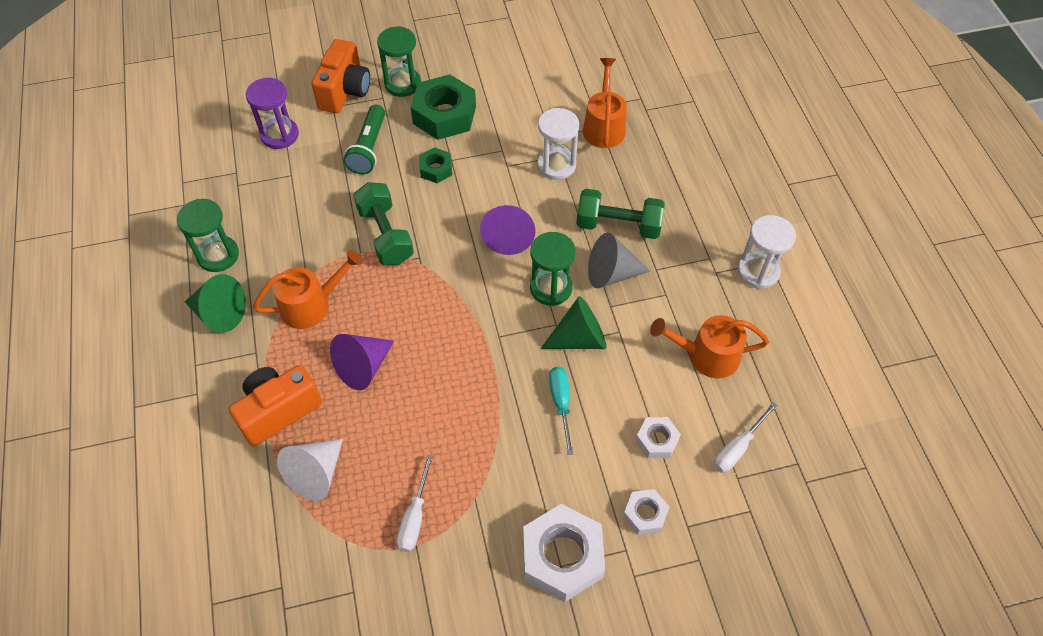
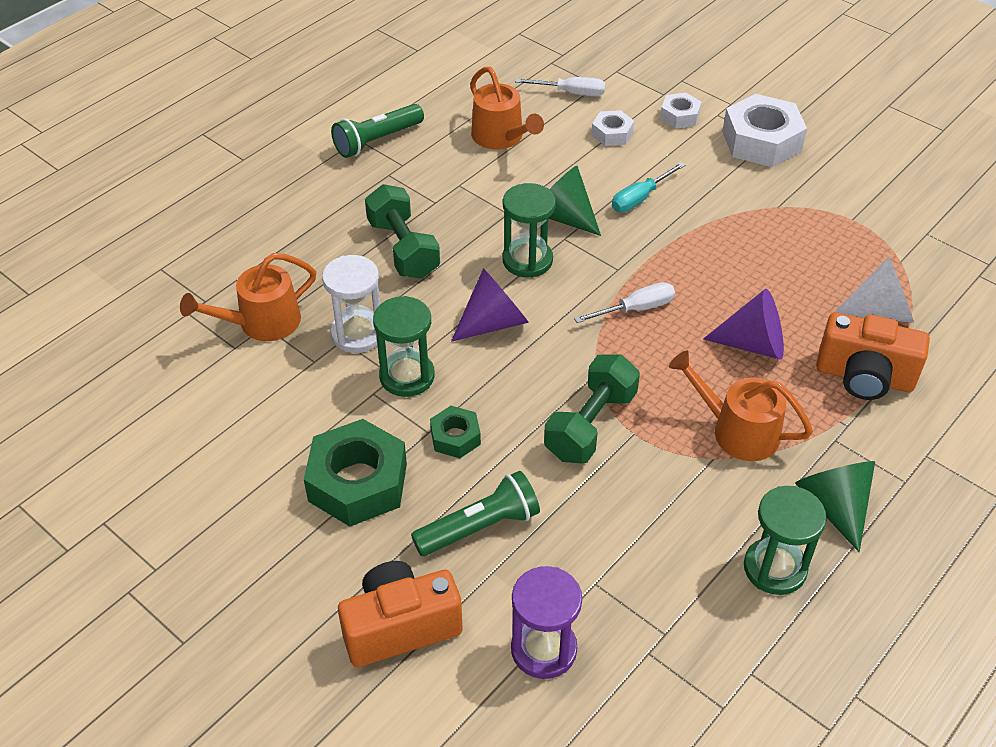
camera: 125 degrees left, 10 degrees down
(402, 84) = (334, 565): green hourglass -> green hourglass (407, 376)
(415, 517) = (834, 231): white screwdriver -> white screwdriver (636, 309)
(611, 273) = (469, 228): grey cone -> none
(758, 271) = (377, 141): white hourglass -> green flashlight

